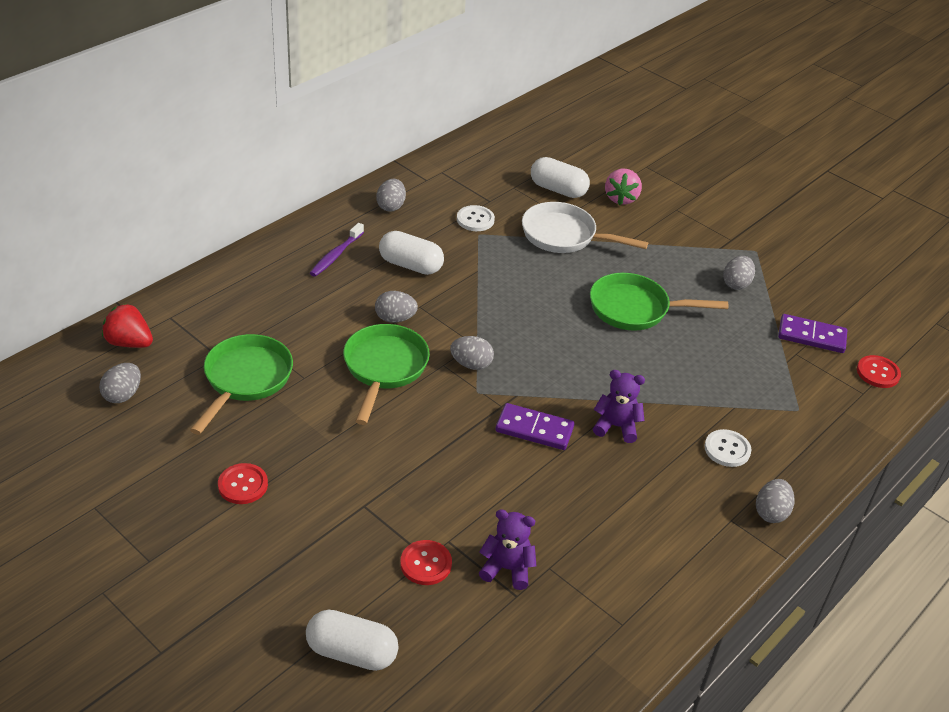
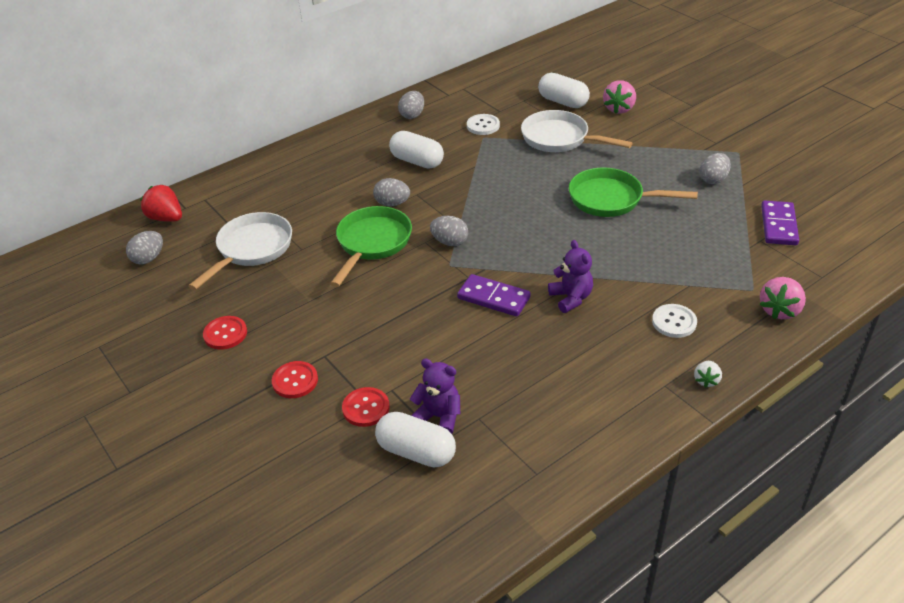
camera: 15 degrees right, 0 degrees up
(245, 380) = (252, 249): green pan -> white pan
(336, 255) = (355, 153): purple toothbrush -> none
(352, 652) = (279, 480): white capsule -> white capsule (416, 451)
(616, 426) = (571, 298): purple teddy bear -> purple teddy bear turned 45 degrees clockwise
(771, 512) = (706, 380): grey egg -> white strawberry
(811, 336) = (779, 225): purple domino -> purple domino turned 75 degrees clockwise
(828, 432) = (779, 310): none -> pink strawberry
(878, 373) = (840, 259): red button -> red button (295, 381)

